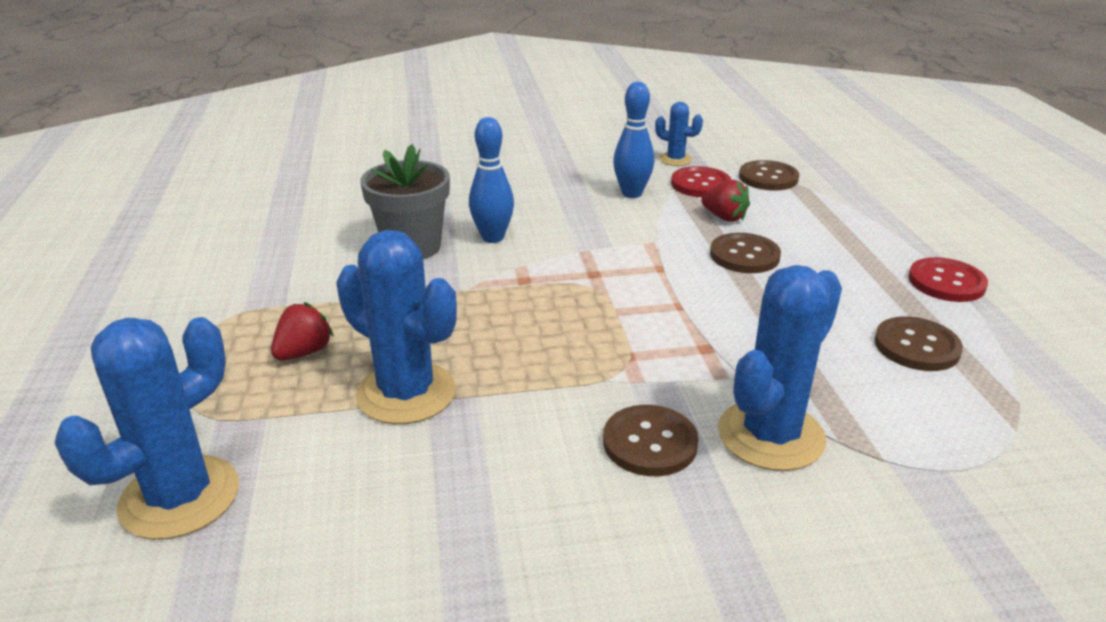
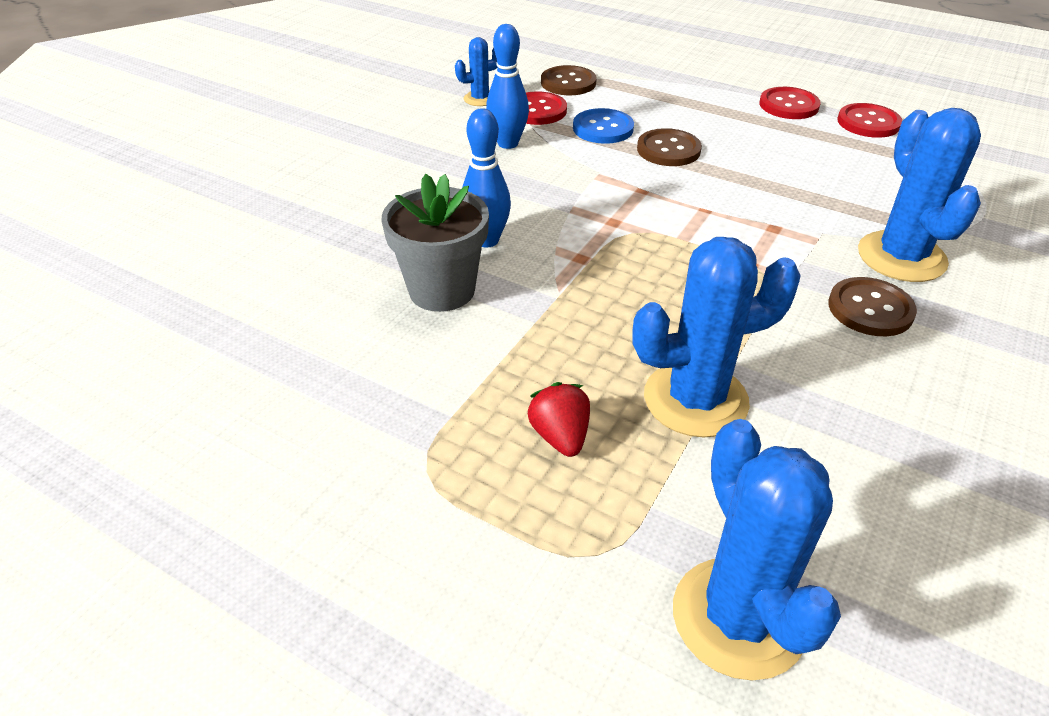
camera: 50 degrees left, 10 degrees up
(724, 217) = (603, 128): red strawberry -> blue button
(916, 346) = (850, 155): brown button -> none
(1008, 336) = (868, 123): none -> red button

